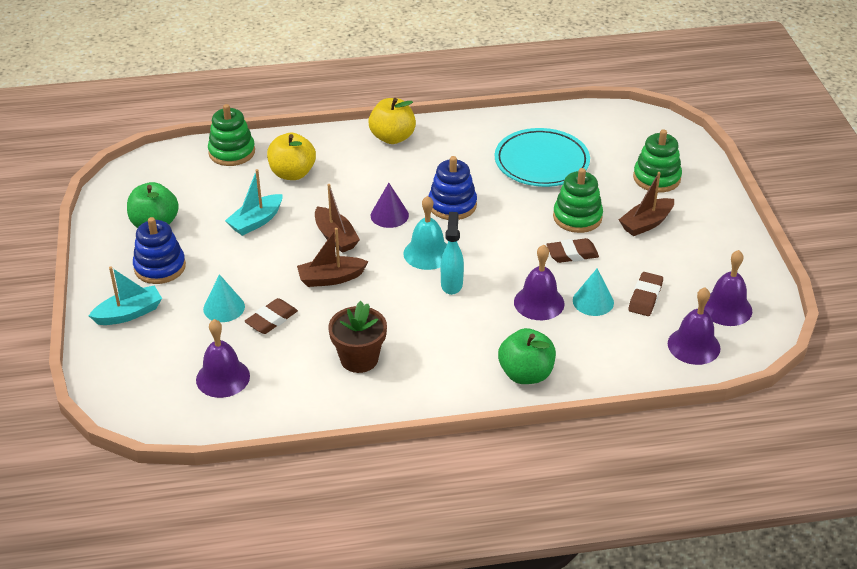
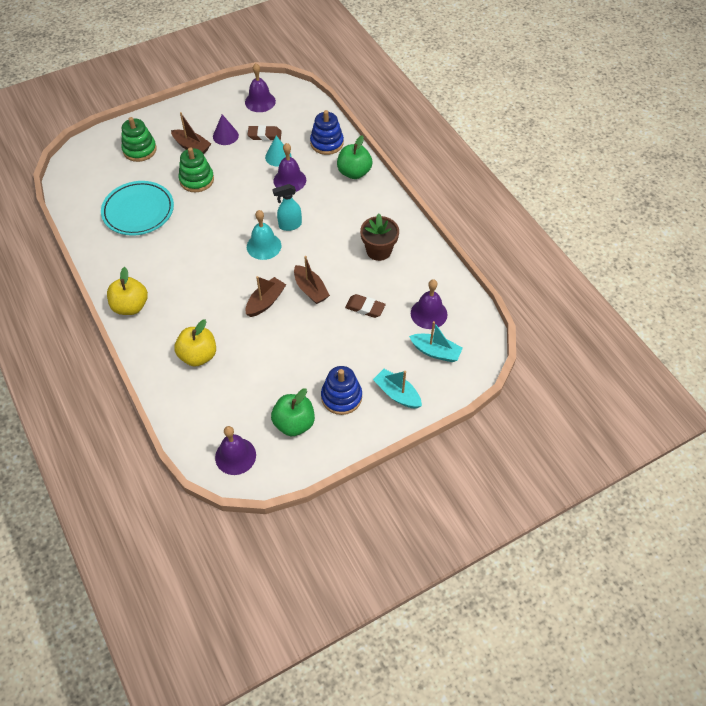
camera: 110 degrees left, 15 degrees up
(224, 307) = (366, 339): turquoise cone -> none
(232, 152) = (182, 409): green stacking toy -> none
(256, 221) = (266, 357): turquoise boat -> turquoise boat (435, 352)
(389, 215) = (229, 279): purple cone -> purple cone (225, 136)
(452, 205) = (205, 247): blue stacking toy -> blue stacking toy (327, 143)
(572, 254) = (236, 175): brown eraser -> none
(693, 345) = (298, 110): purple bell -> purple bell (235, 456)

